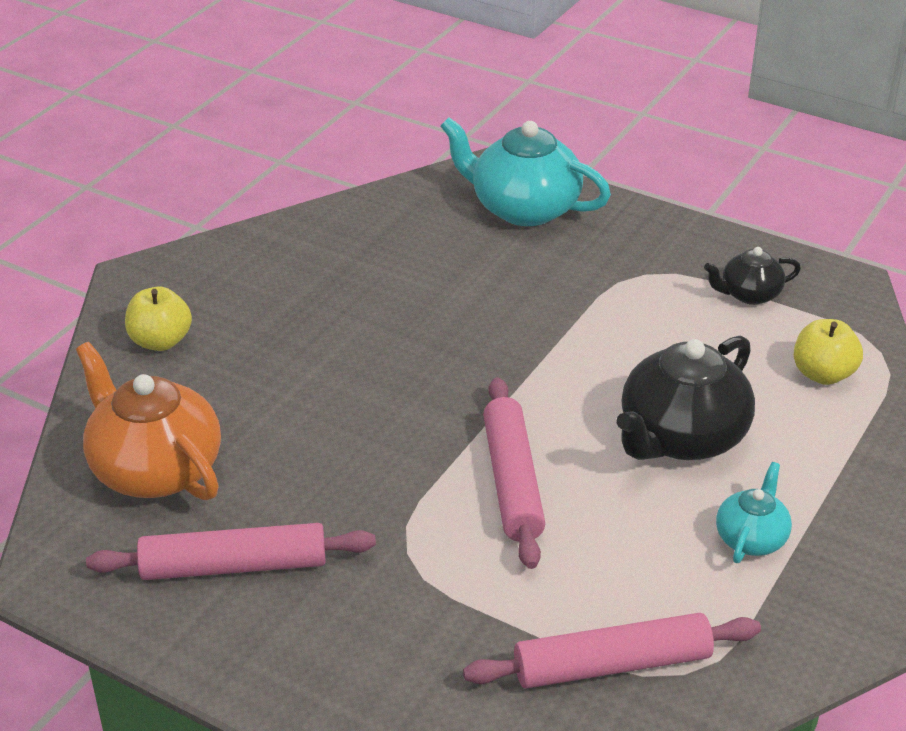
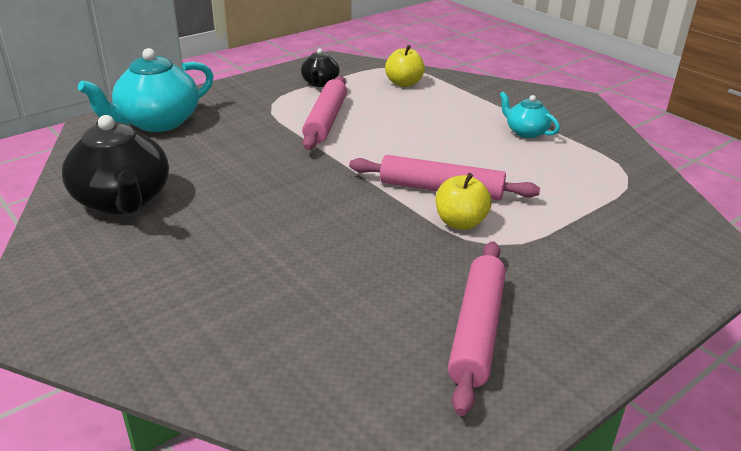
camera: 70 degrees left, 5 degrees down
(154, 469) = (328, 356): orange teapot -> none
(160, 341) = (142, 319): yellow apple -> yellow apple (460, 222)
(612, 664) = (617, 194): pink rolling pin -> pink rolling pin (325, 120)
(681, 438) = (432, 130): black teapot -> black teapot (123, 200)

